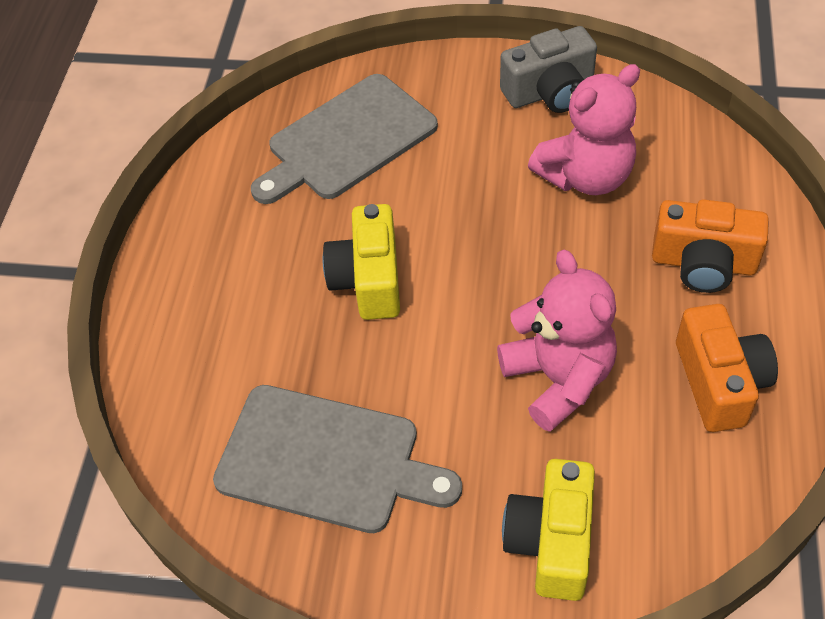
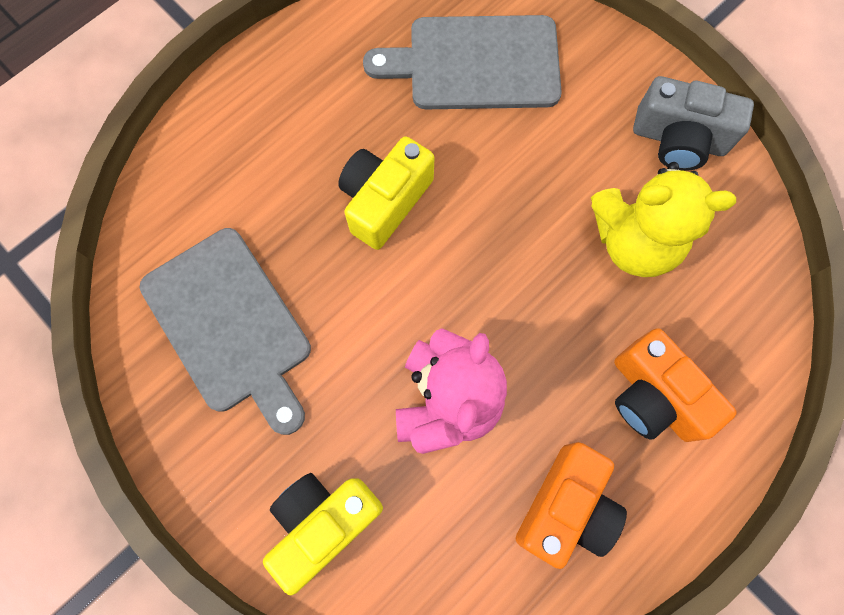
camera: 35 degrees right, 20 degrees up
(586, 176) = (633, 241): pink teddy bear -> yellow teddy bear

